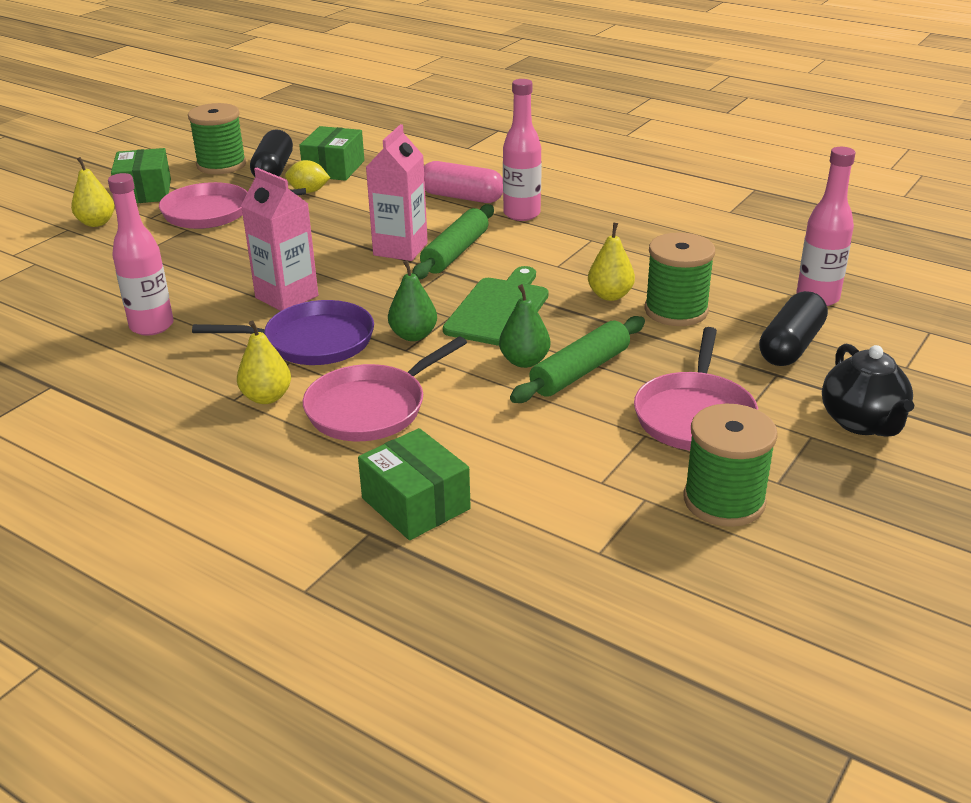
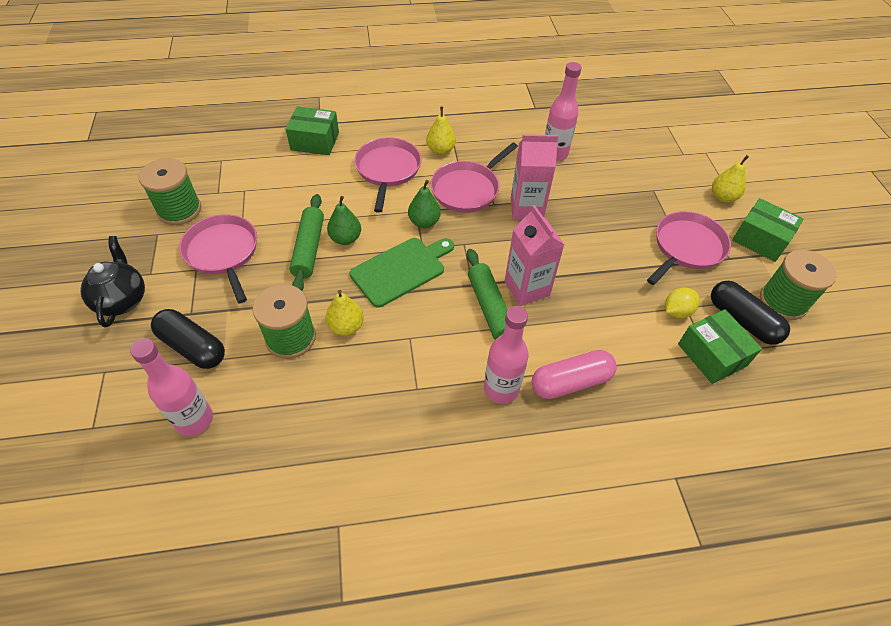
camera: 135 degrees right, 20 degrees up
(313, 341) = (467, 189): purple pan -> pink pan
(499, 309) = (401, 270): green cutting board -> green cutting board turned 105 degrees counterclockwise
(790, 346) = (192, 347): black capsule -> black capsule turned 45 degrees counterclockwise
(862, 422) = (122, 300): black teapot -> black teapot turned 45 degrees clockwise

